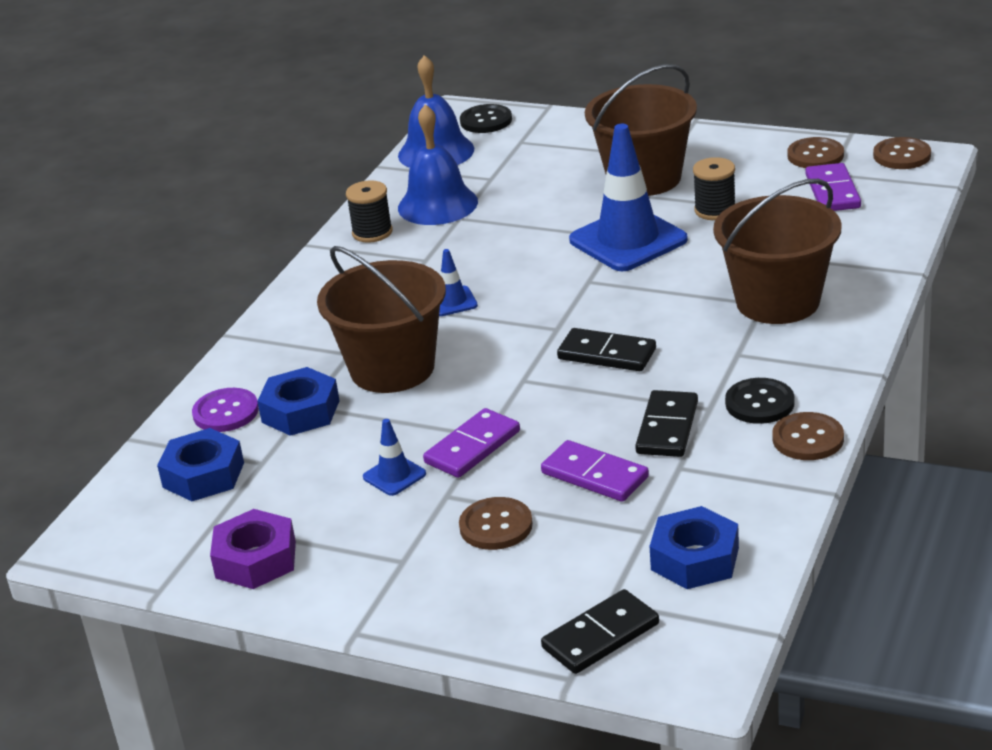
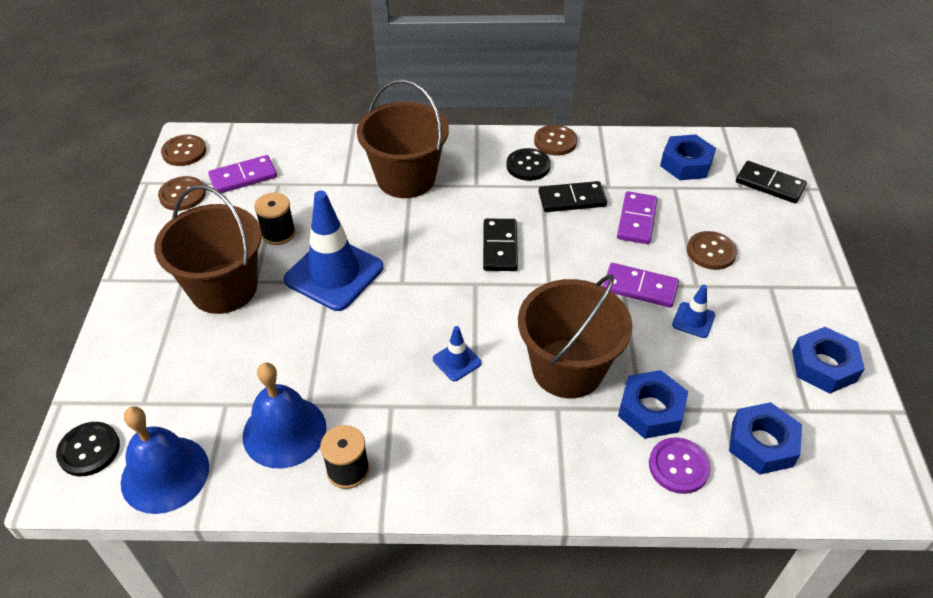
camera: 115 degrees left, 15 degrees up
(256, 559) = (823, 366): purple nut -> blue nut

